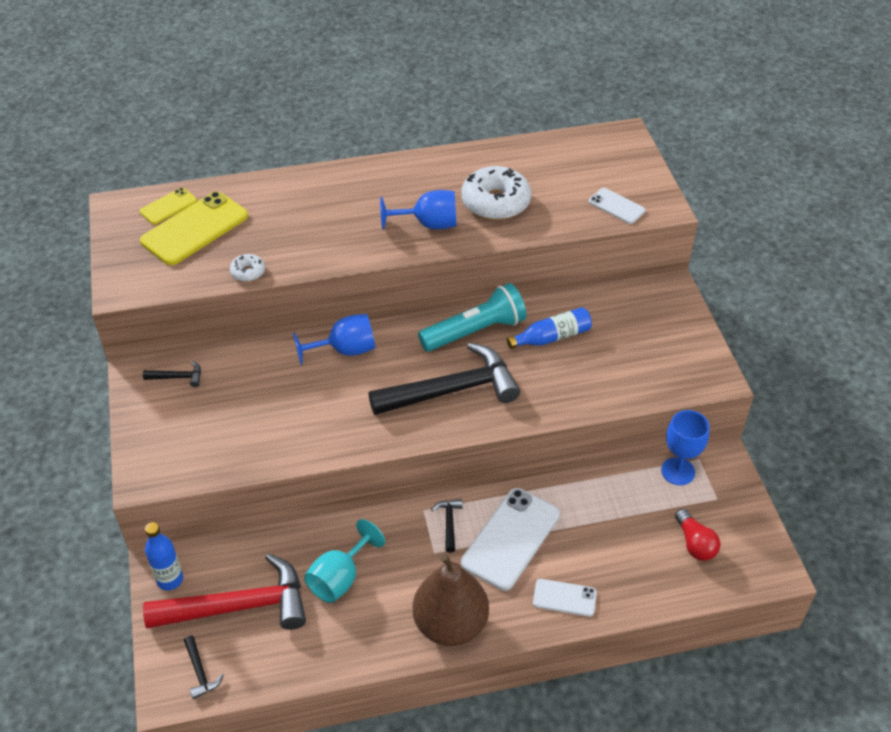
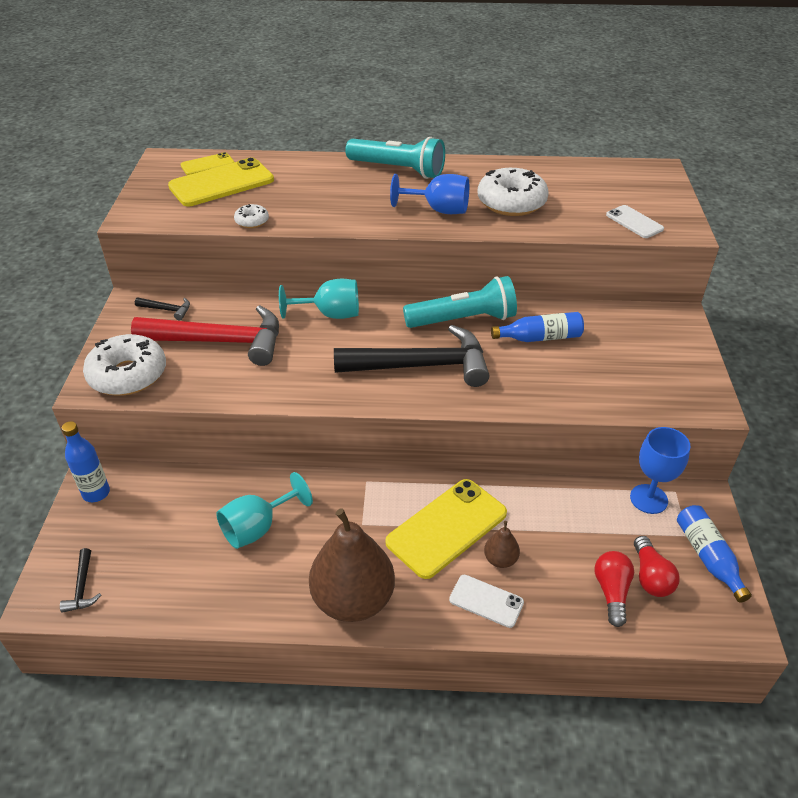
camera: 15 degrees right, 5 degrees down
(172, 458) = (128, 375): none -> white donut
(239, 606) = (149, 532): red hammer -> red hammer (220, 342)
(345, 350) = (330, 314): blue goblet -> turquoise goblet
(370, 179) = (398, 170): none -> turquoise flashlight
(449, 523) = (388, 499): black hammer -> none
(511, 539) = (447, 528): white phone -> yellow phone
(566, 557) = (500, 559): none -> brown pear
(666, 565) = (612, 592): none -> red light bulb
(737, 514) = (708, 557): none -> blue bottle

